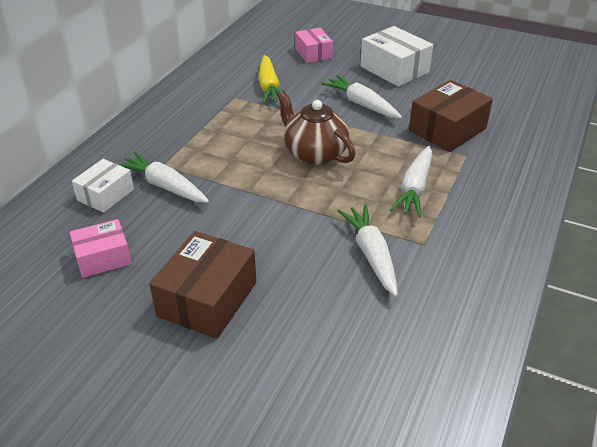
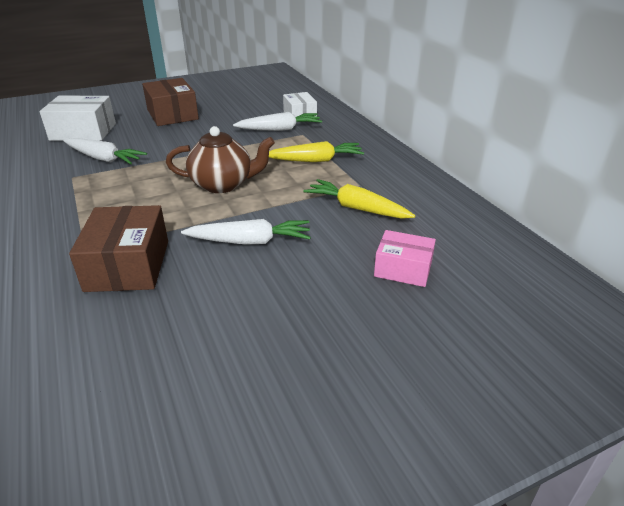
camera: 130 degrees right, 5 degrees down
(103, 258) = (246, 104): pink box -> none
(215, 133) = (315, 160): none -> yellow carrot
(394, 69) = (283, 309): white box -> white box (83, 132)
(414, 188) = (111, 202): white carrot -> none

